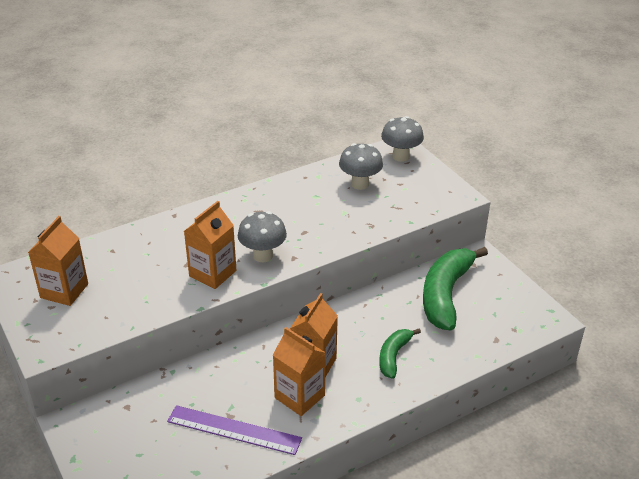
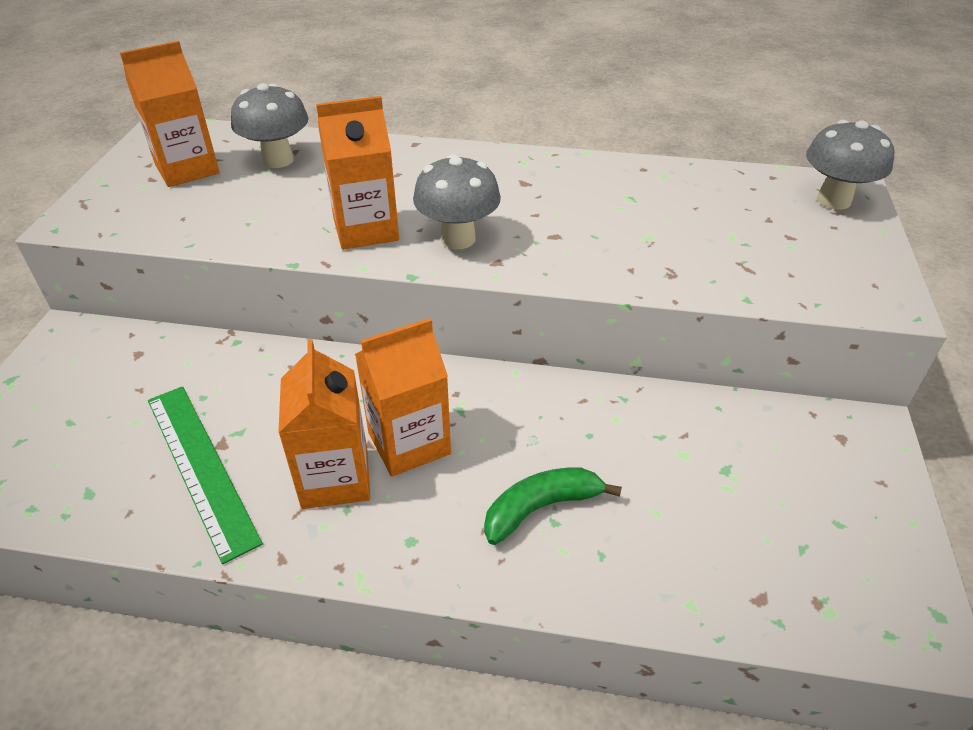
camera: 40 degrees right, 5 degrees up
(234, 429) = (201, 466): purple ruler -> green ruler
(360, 184) = (719, 210): grey mushroom -> grey mushroom (278, 160)
(445, 294) = (737, 460): green banana -> none

